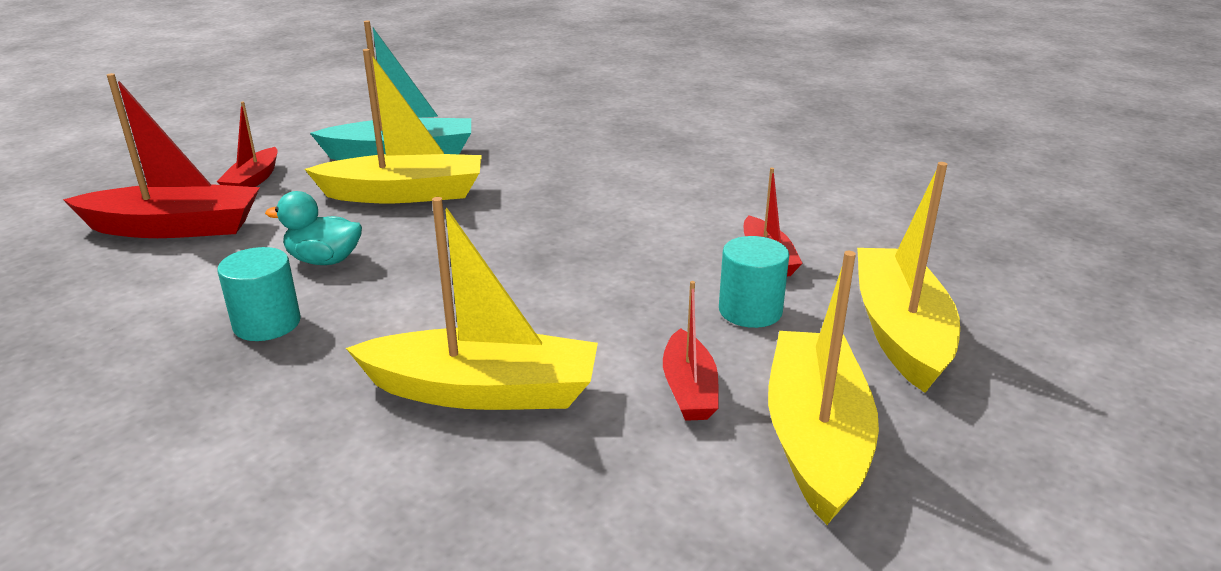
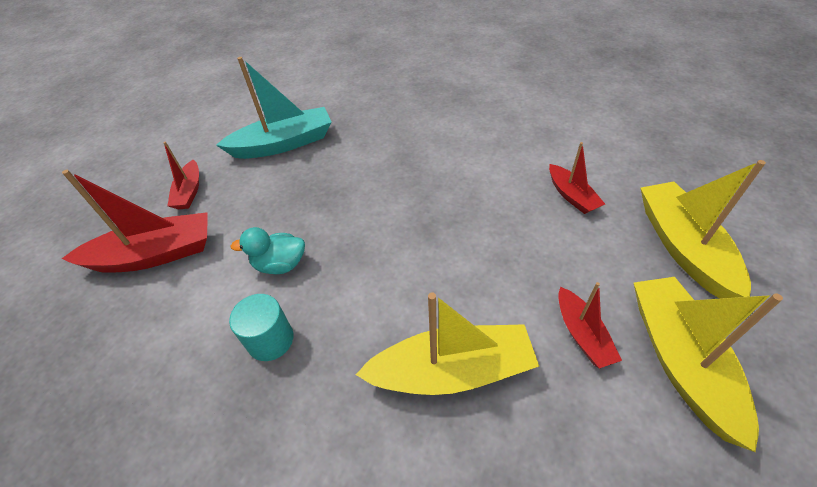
camera: 10 degrees left, 20 degrees up
(404, 194) = (304, 184): yellow boat -> none
(750, 311) = (584, 249): turquoise cylinder -> none

